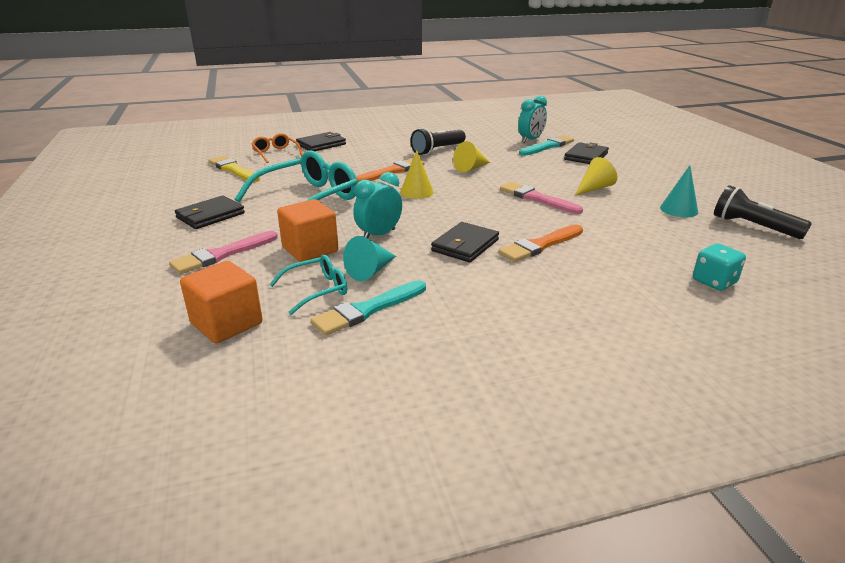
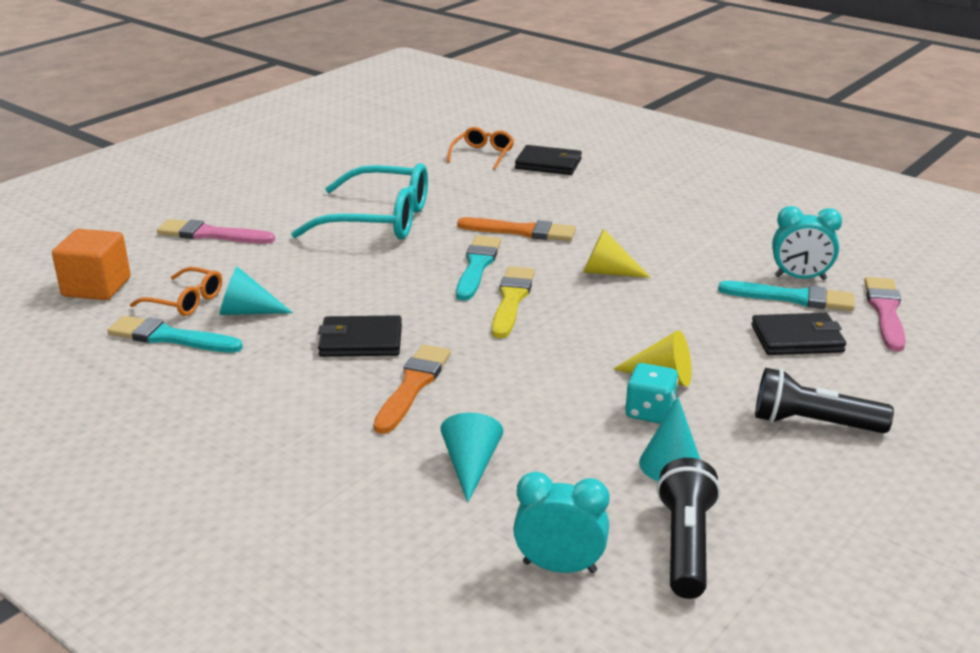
camera: 55 degrees right, 0 degrees up
(210, 215) = (284, 195): black wallet -> none
(233, 170) = (406, 156): yellow brush -> yellow brush (511, 300)
(310, 249) = (262, 267): orange cube -> none
(317, 290) = (186, 301): turquoise glasses -> orange glasses
(379, 235) = (333, 287): turquoise clock -> turquoise clock (559, 567)
(416, 192) = (477, 266): yellow cone -> turquoise brush
(437, 150) = (641, 231): black flashlight -> black flashlight (812, 423)
(537, 198) = (561, 345): pink brush -> pink brush (885, 312)
(540, 245) = (413, 386): orange brush -> orange brush turned 90 degrees clockwise
(646, 254) = (471, 466): none -> turquoise cone
(714, 282) = (437, 534): turquoise dice -> turquoise dice (650, 412)

